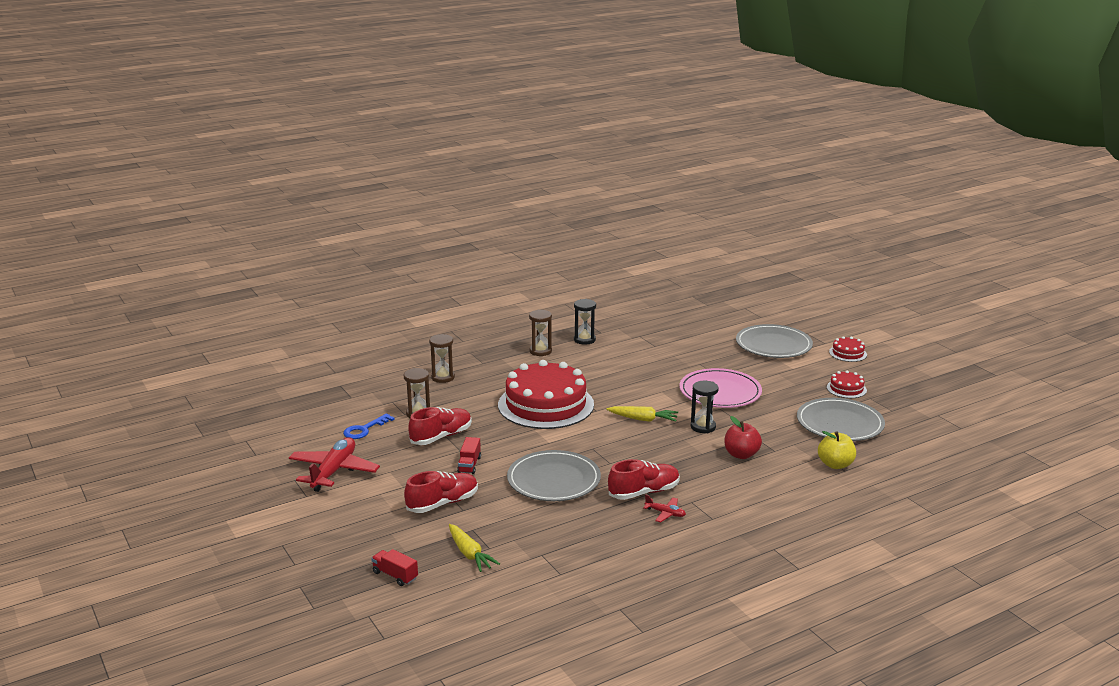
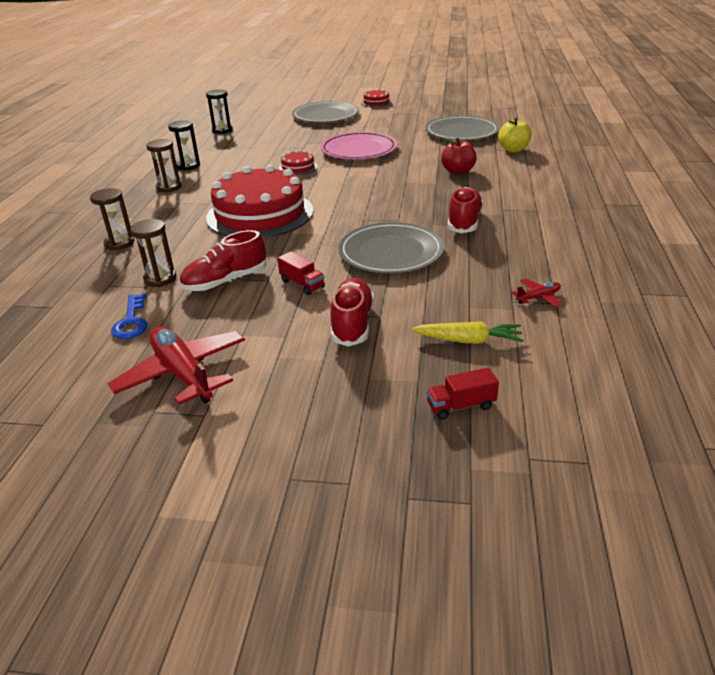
camera: 50 degrees left, 10 degrees up
(441, 437) = (225, 281): red shoe -> red shoe turned 120 degrees counterclockwise
(643, 419) = (351, 186): yellow carrot -> none
(665, 513) = (508, 224): red plane -> red plane (538, 297)
(703, 427) = (398, 170): black hourglass -> black hourglass (222, 130)
(846, 389) = (420, 117): red cake -> red cake (298, 167)

